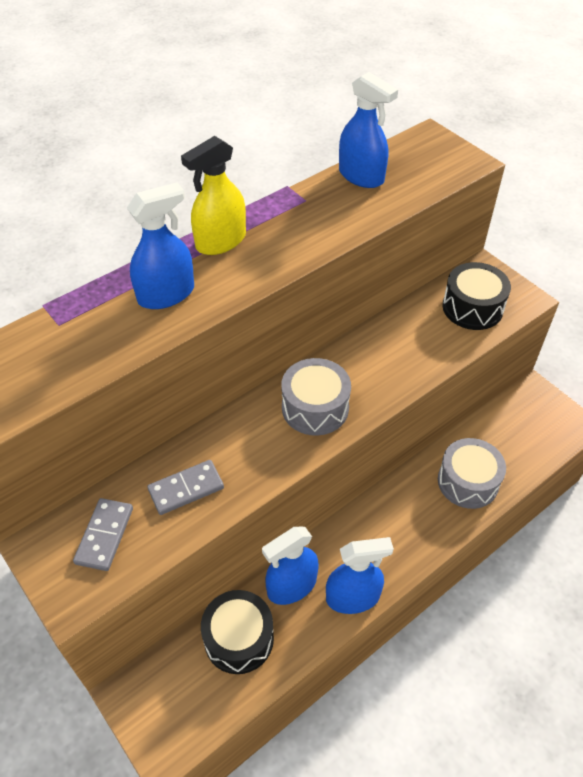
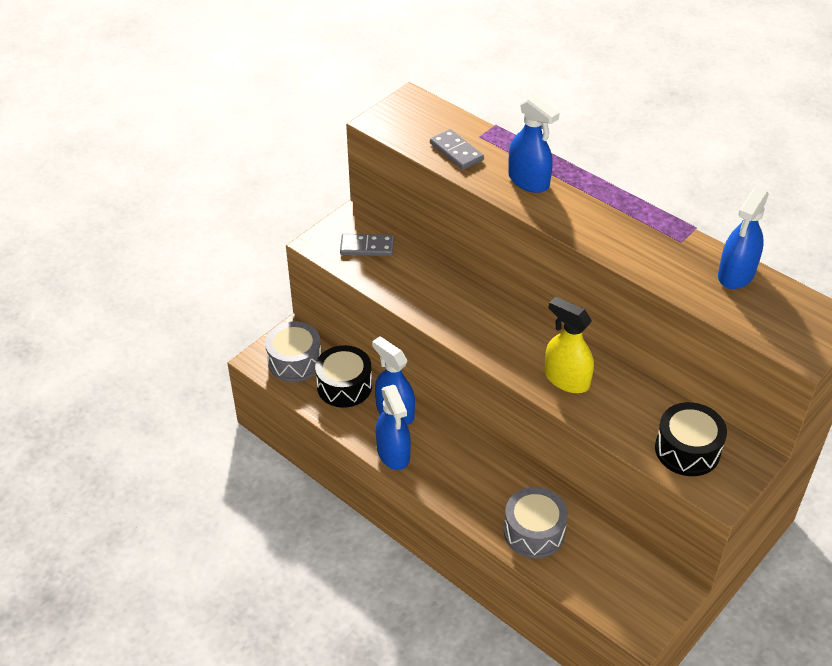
camera: 80 degrees right, 5 degrees down
(186, 489) = (415, 280): grey domino -> grey domino (456, 152)
(220, 241) = (602, 199): yellow spray bottle -> yellow spray bottle (566, 379)
(315, 407) = (516, 344): grey drum -> grey drum (295, 361)

